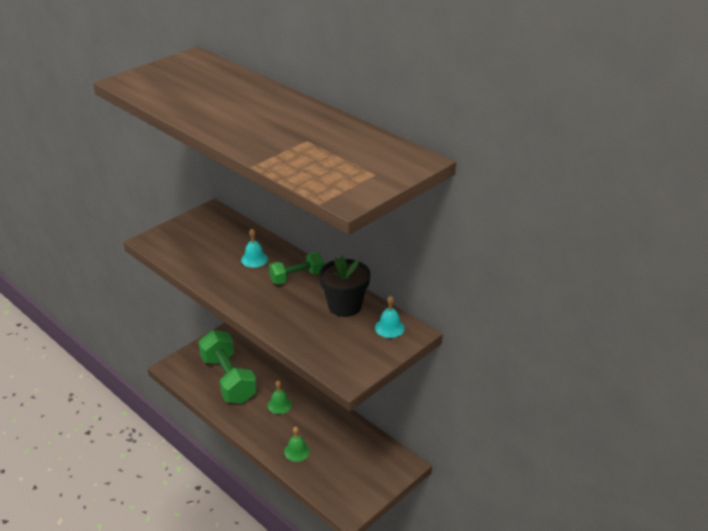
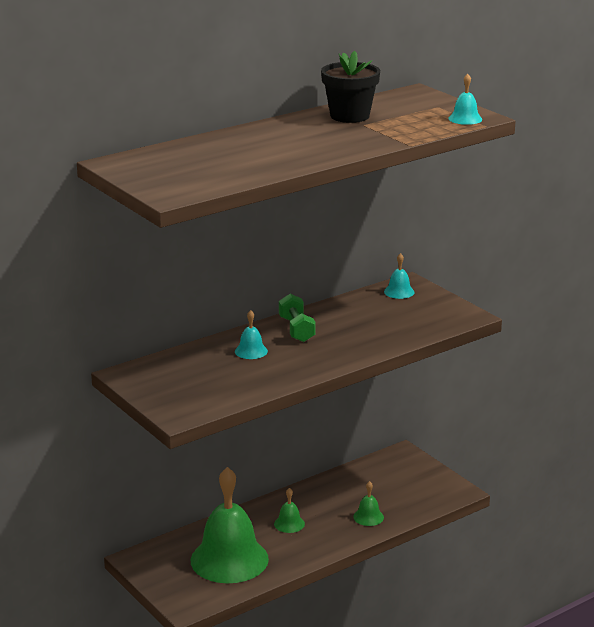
camera: 80 degrees left, 10 degrees down
(228, 379) = (229, 559): green dumbbell -> green bell
(339, 191) = (465, 119): none -> turquoise bell
(344, 306) = (357, 309): black flower pot -> black flower pot (349, 116)

